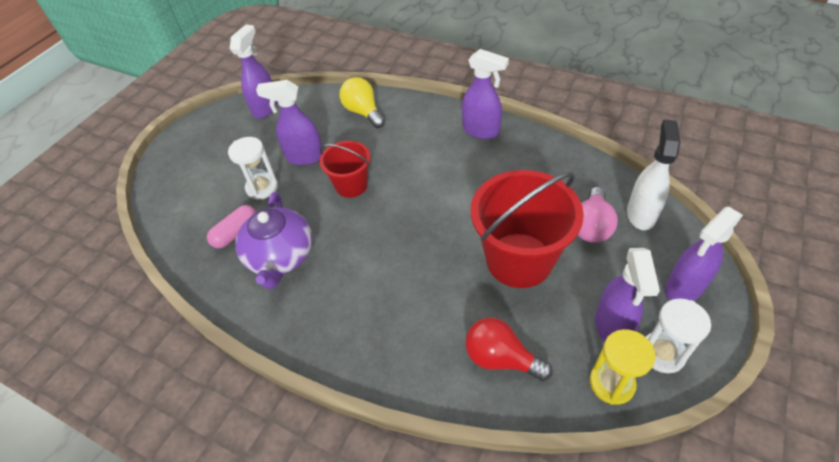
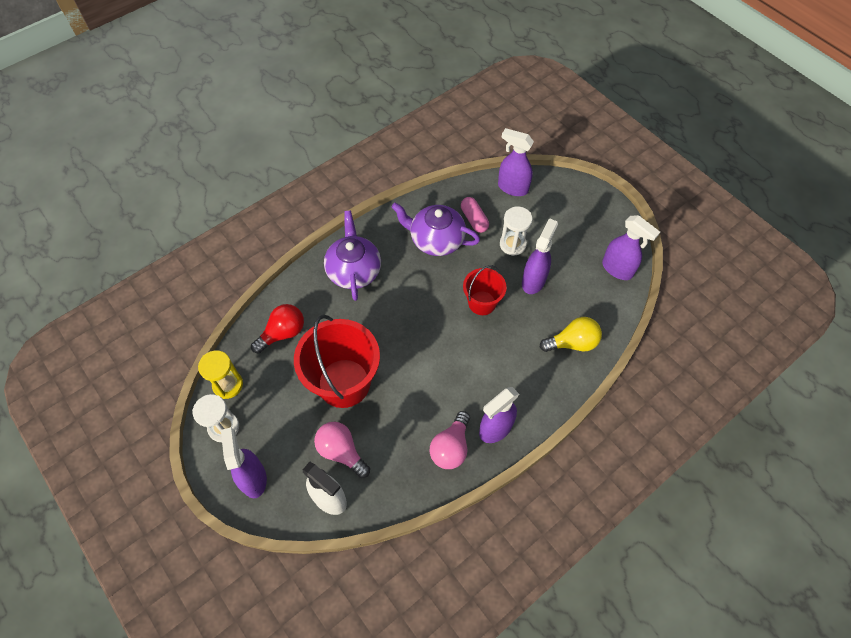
camera: 110 degrees right, 10 degrees up
(364, 323) = (354, 270): none -> purple teapot
(520, 151) = (451, 447): none -> pink light bulb
(612, 327) = (259, 409): purple spray bottle -> purple spray bottle (512, 188)

